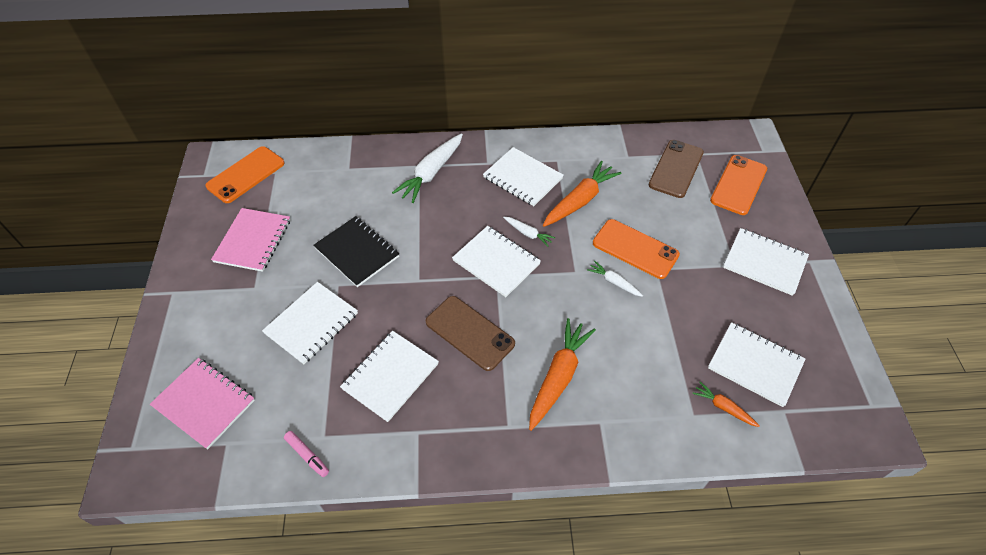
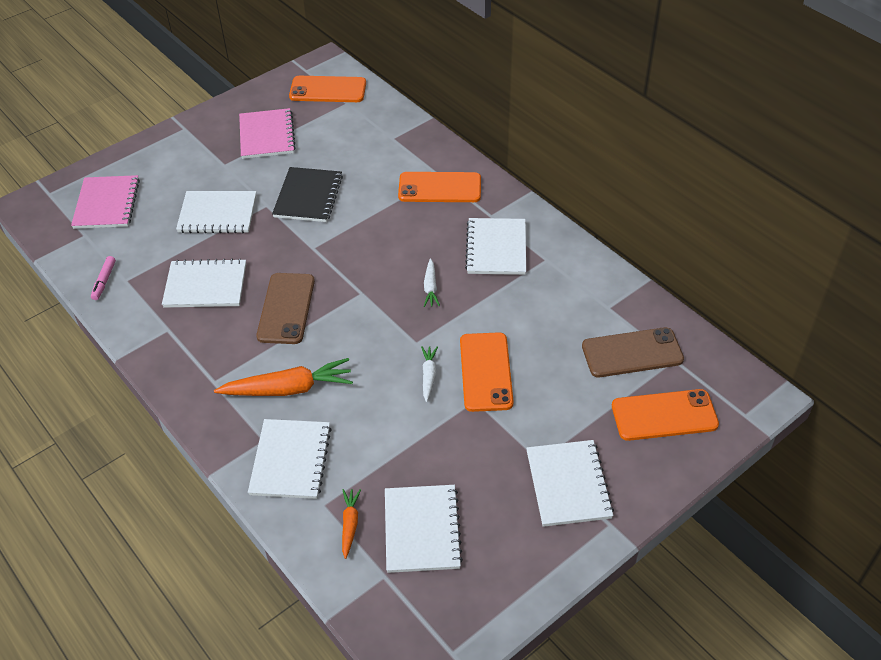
camera: 55 degrees right, 5 degrees down
(253, 241) = (266, 135): pink notebook -> pink notebook turned 75 degrees counterclockwise
(431, 173) = (439, 188): white carrot -> orange phone
(496, 262) = (377, 284): white notebook -> white notebook (290, 460)
(580, 201) = (508, 302): orange carrot -> none

